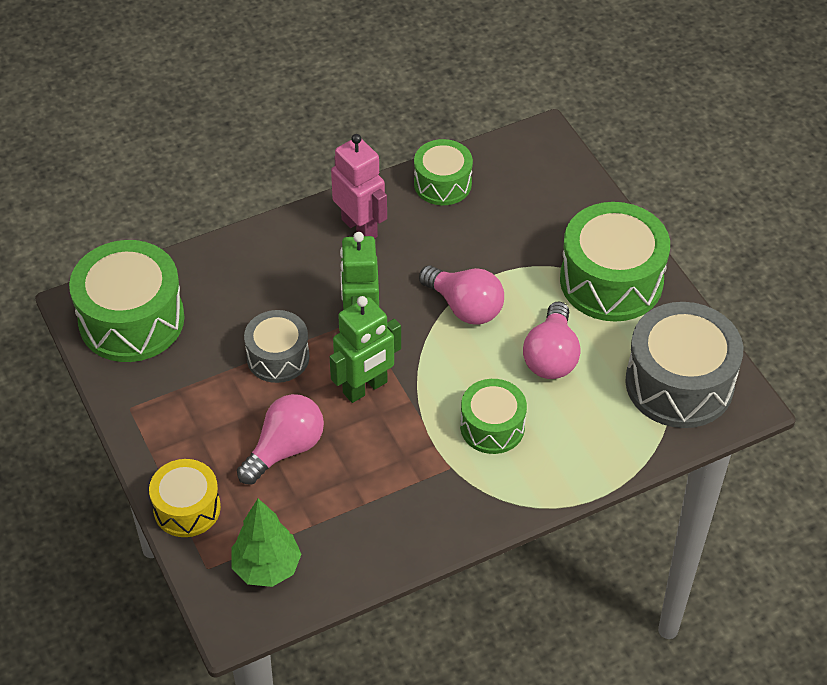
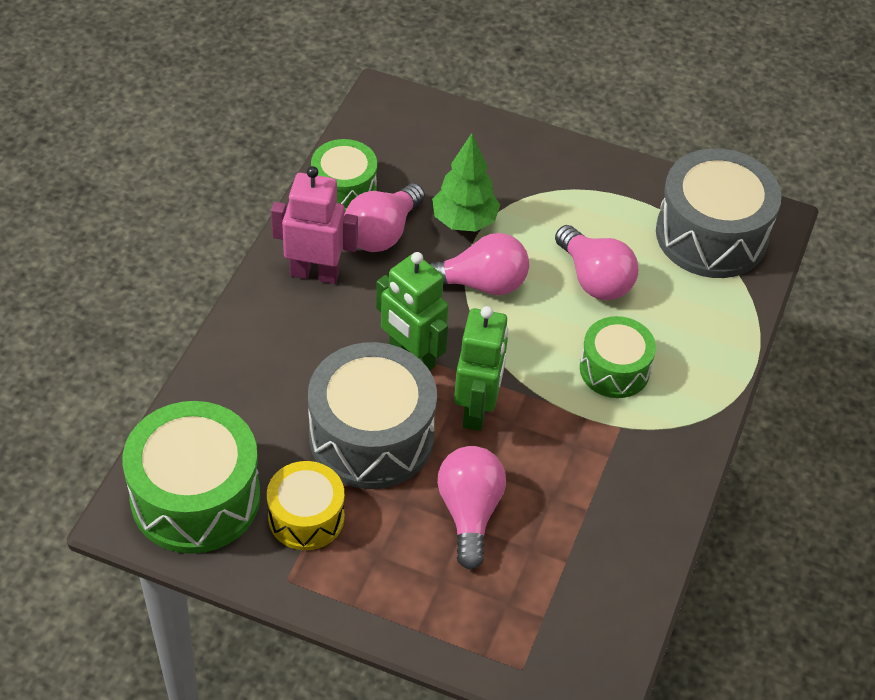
camera: 45 degrees left, 0 degrees up
(187, 508) = (444, 630): yellow drum -> yellow drum (306, 517)
(267, 568) = (571, 627): green tree -> green tree (464, 221)
(278, 357) = (371, 436): grey drum -> grey drum, size x1.71
(435, 229) = (382, 233): none -> pink light bulb
(611, 281) = (571, 185): green drum -> none

